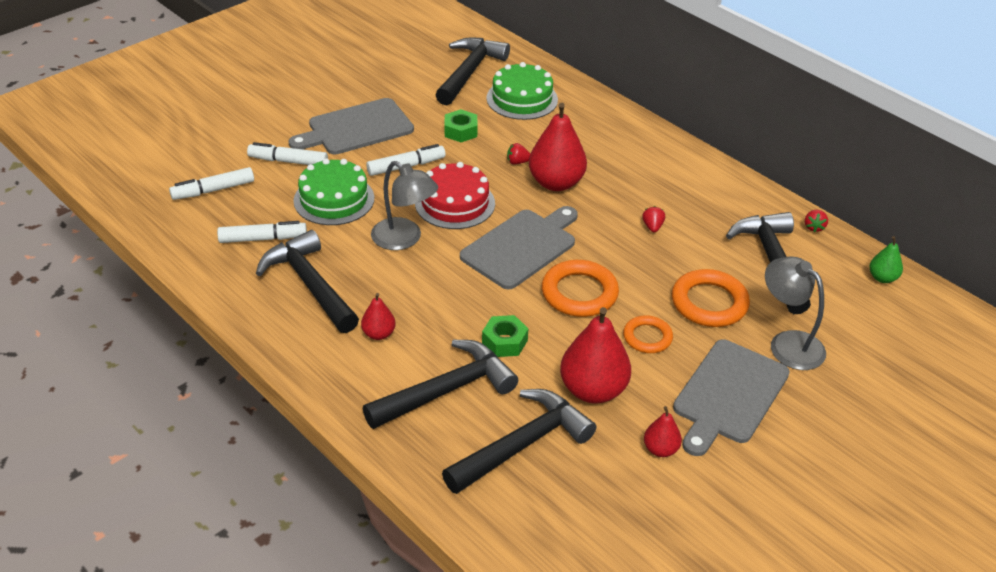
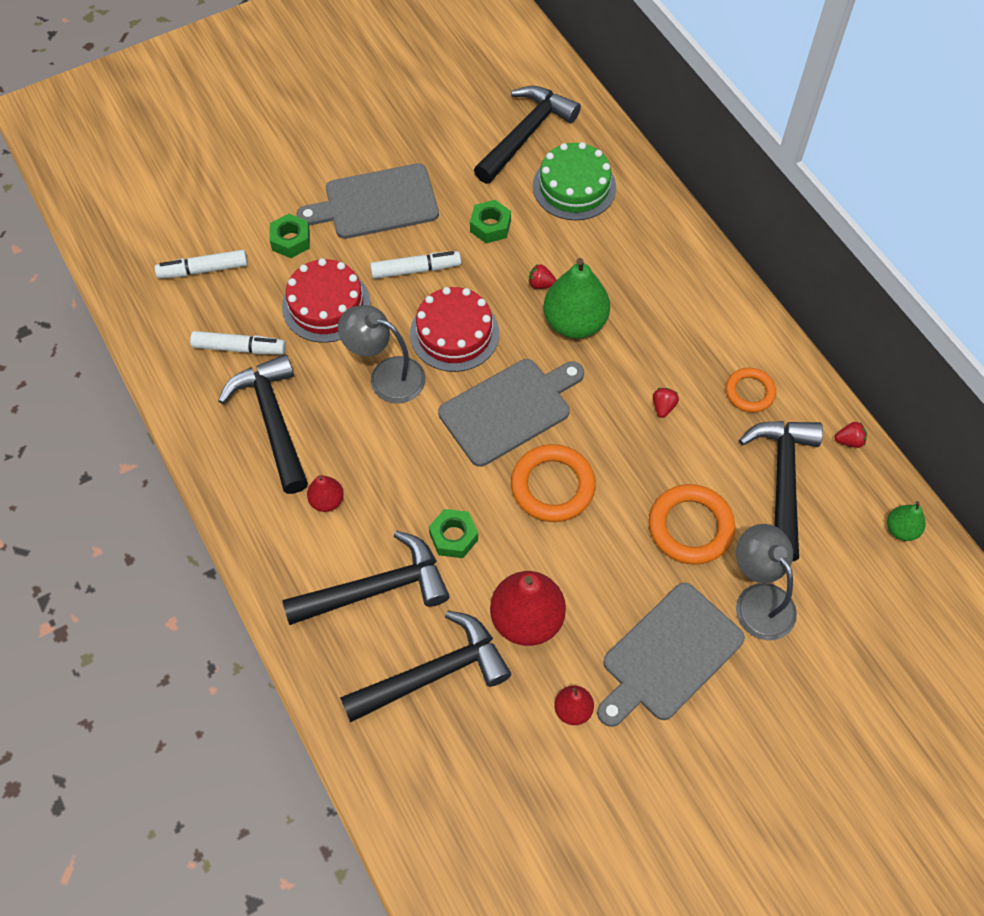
camera: 15 degrees right, 20 degrees up
(288, 161) = (291, 240): white marker -> green nut
(334, 199) = (326, 305): green cake -> red cake
(404, 239) = (386, 376): grey lamp -> grey lamp turned 150 degrees clockwise
(556, 183) = (574, 323): red pear -> green pear
(647, 337) = (607, 561): orange ring -> orange ring (749, 392)
(814, 227) = (849, 441): red strawberry -> red strawberry turned 120 degrees counterclockwise

